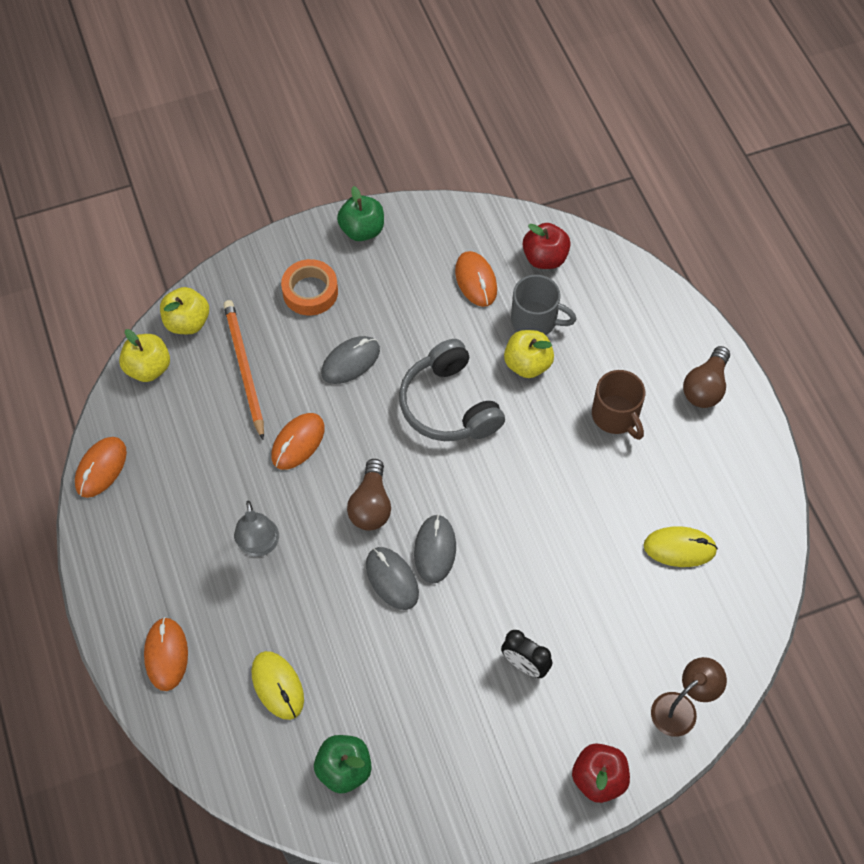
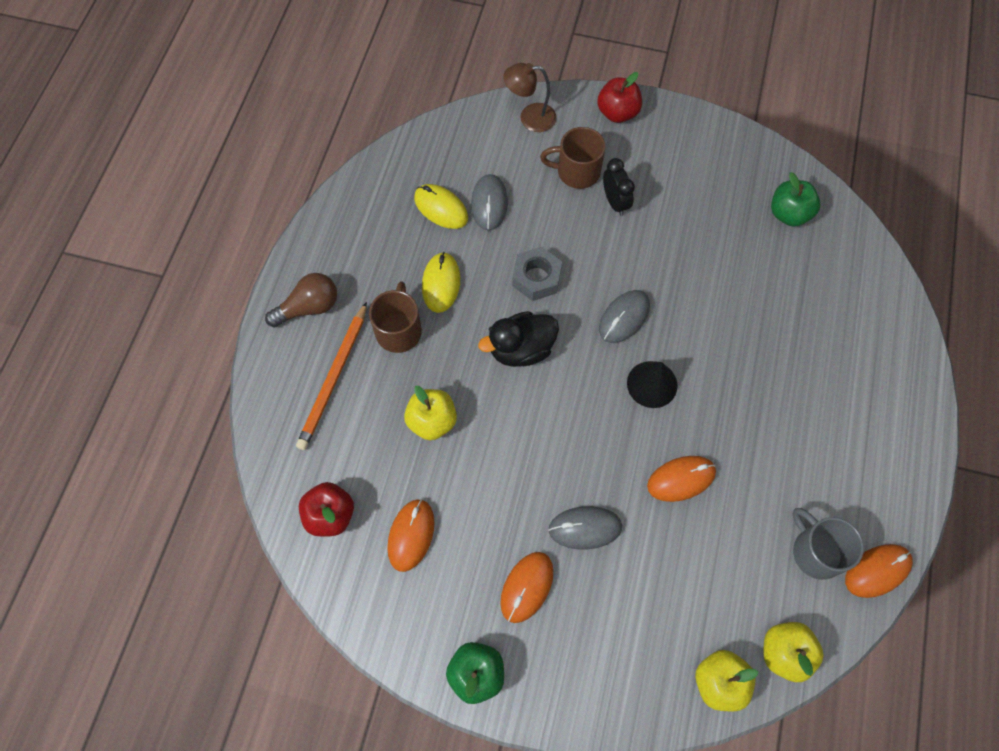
camera: 145 degrees left, 5 degrees up
(166, 655) = (887, 368): orange mouse -> orange mouse (527, 587)
(244, 368) = (689, 588): orange pencil -> orange pencil (334, 378)
(259, 546) = (766, 408): grey lamp -> none
(278, 686) = (808, 294): yellow mouse -> yellow mouse (441, 283)
(310, 292) = (575, 633): orange tape -> none
(371, 505) = (652, 384): brown light bulb -> black cone
(392, 579) = (673, 317): grey mouse -> grey mouse (489, 204)
(449, 405) = (527, 428): grey headphones -> none
(503, 464) = (521, 349): none -> black duck
(535, 320) = (391, 458): grey mug -> grey mug (816, 552)
(539, 537) = (536, 278): none -> grey nut
(586, 675) = (576, 172): none -> brown mug

